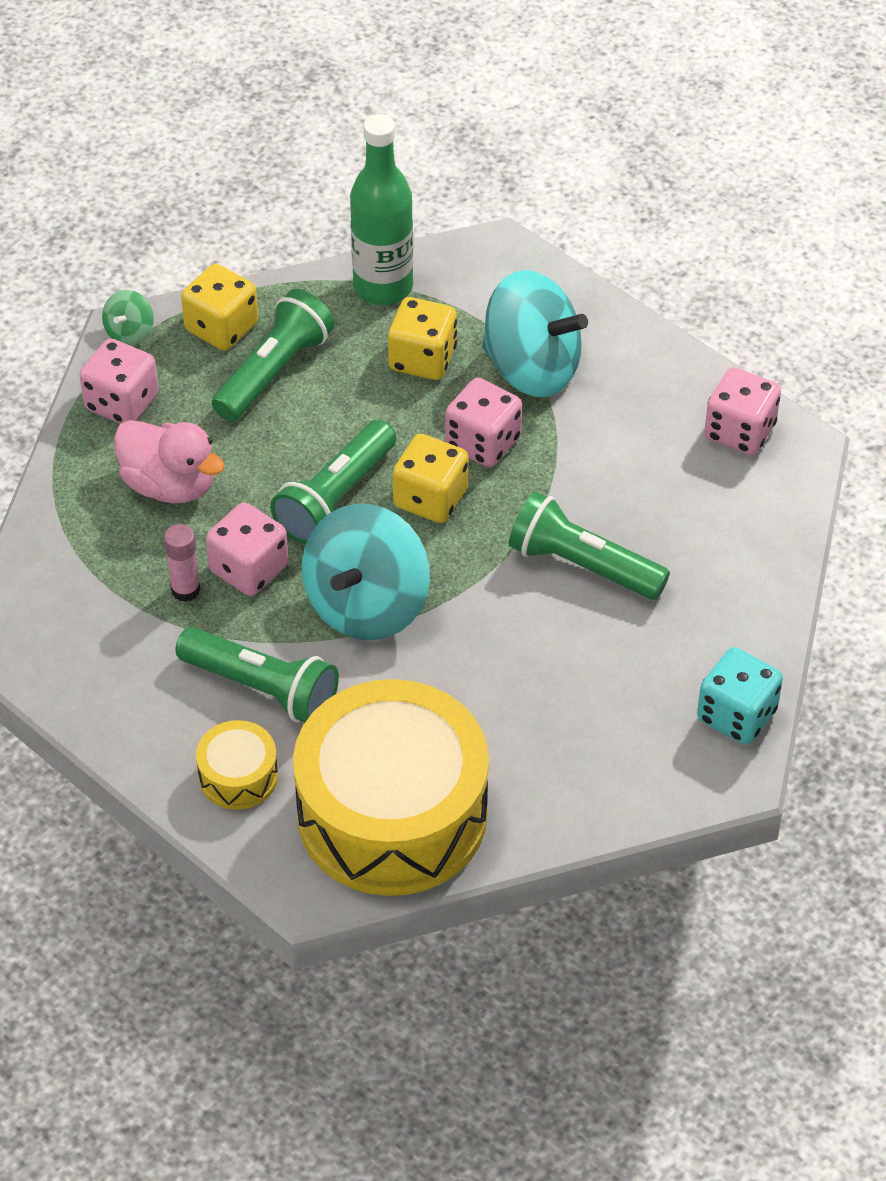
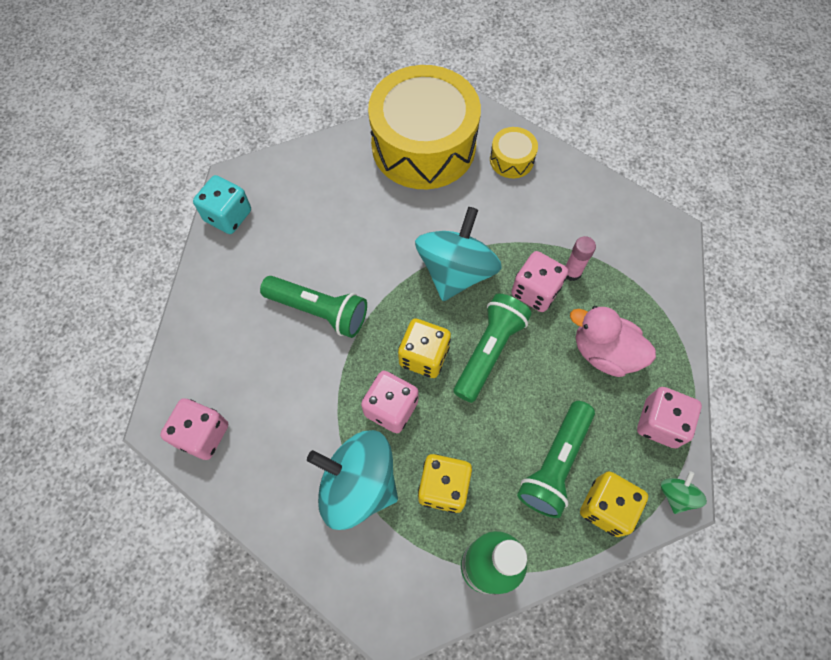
camera: 175 degrees right, 15 degrees up
(262, 688) = (509, 211): green flashlight -> none

